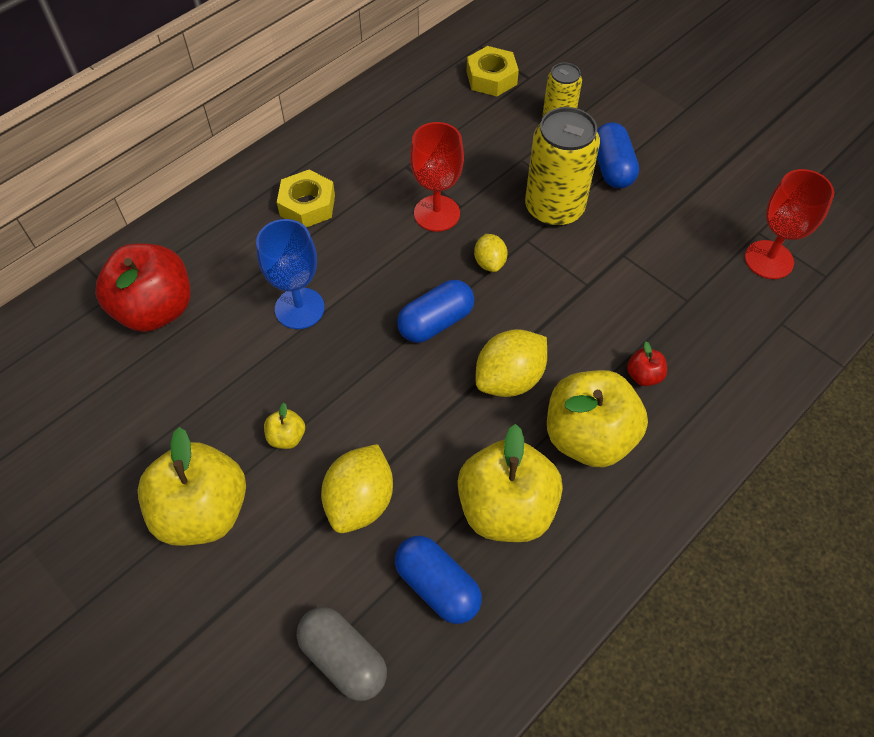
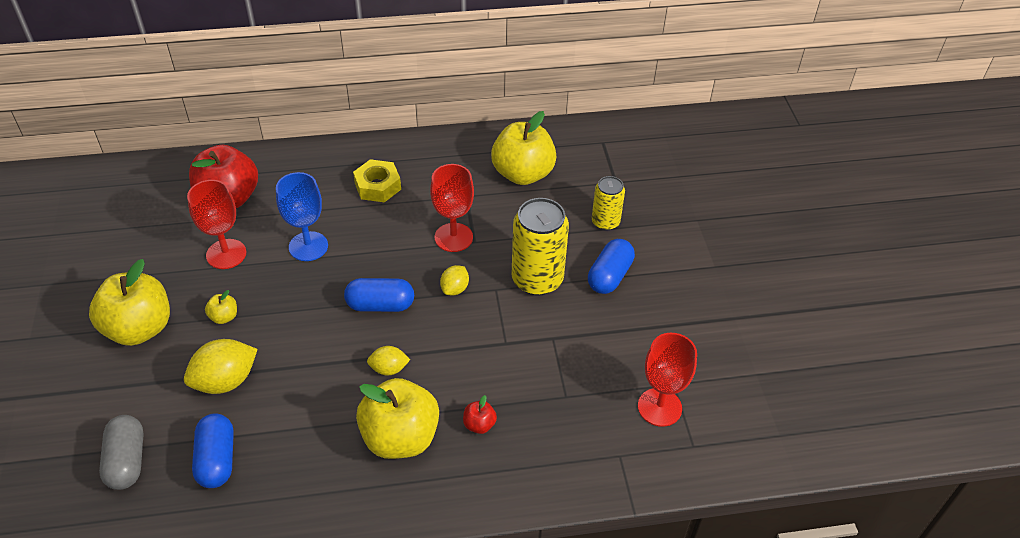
camera: 35 degrees right, 10 degrees down
(217, 370) = (226, 254): none -> red goblet
(491, 78) = (587, 168): yellow nut -> none
(506, 508) = (303, 444): yellow apple -> yellow apple (523, 174)
(509, 379) = (389, 369): yellow lemon -> yellow lemon, size x0.57

